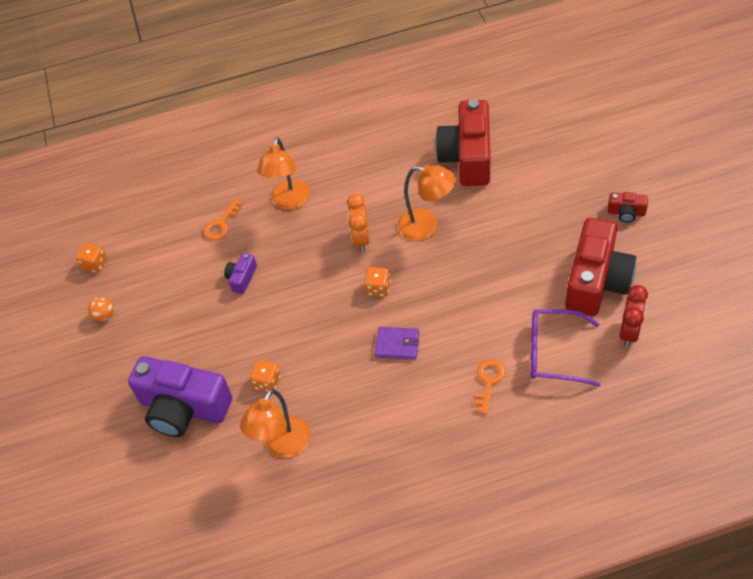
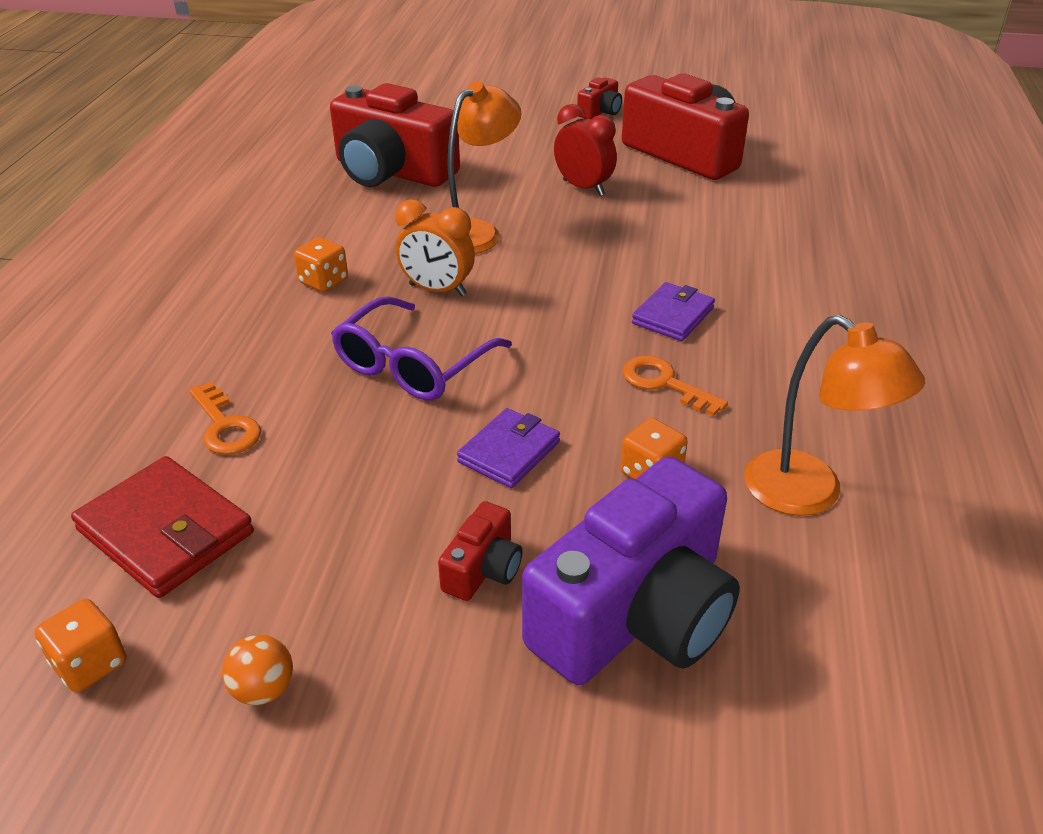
camera: 70 degrees left, 15 degrees down
(158, 244) = (166, 531): none -> red wallet
(184, 349) = (483, 569): none -> red camera
(241, 278) = (382, 437): purple camera -> none
(255, 326) = (509, 452): none -> purple wallet
(289, 202) = (275, 335): orange lamp -> none
(378, 288) = (549, 302): orange dice -> orange dice (323, 281)
(488, 382) = (793, 263): orange key -> orange key (664, 383)
(554, 353) = (775, 208): purple glasses -> purple glasses (413, 365)
(629, 332) = (777, 157): red clock -> red clock (583, 188)

